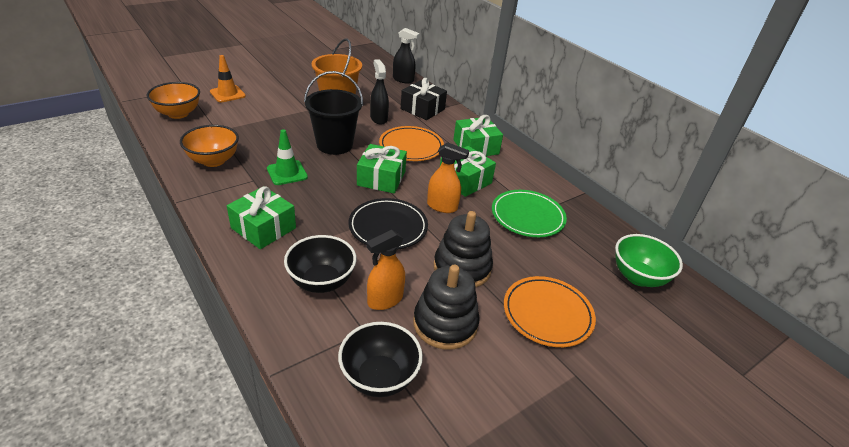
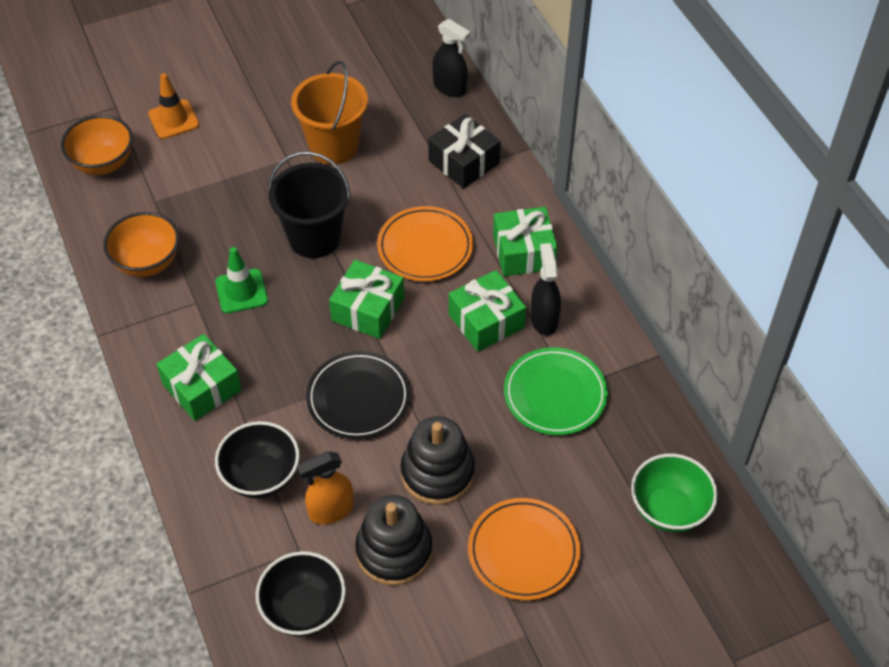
camera: 15 degrees right, 15 degrees up
(378, 118) = (390, 182): black spray bottle -> black spray bottle (544, 319)
(442, 206) = (440, 368): orange spray bottle -> none

